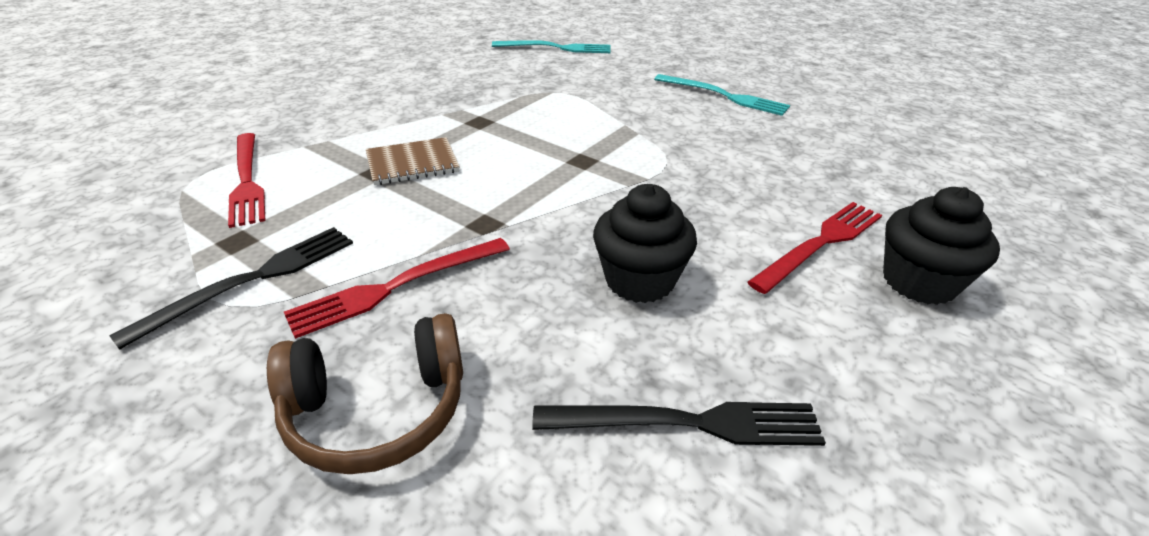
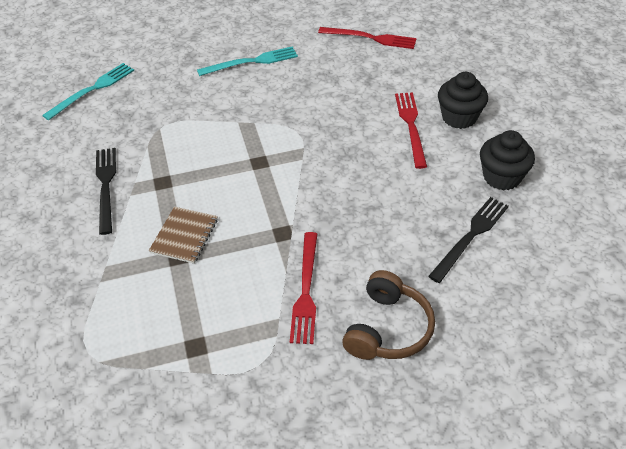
camera: 50 degrees left, 10 degrees up
(247, 180) = (121, 324): red fork -> red fork (370, 38)
(252, 280) = (245, 348): black fork -> black fork (106, 186)
(639, 280) = (381, 201): black cupcake -> black cupcake (502, 177)

